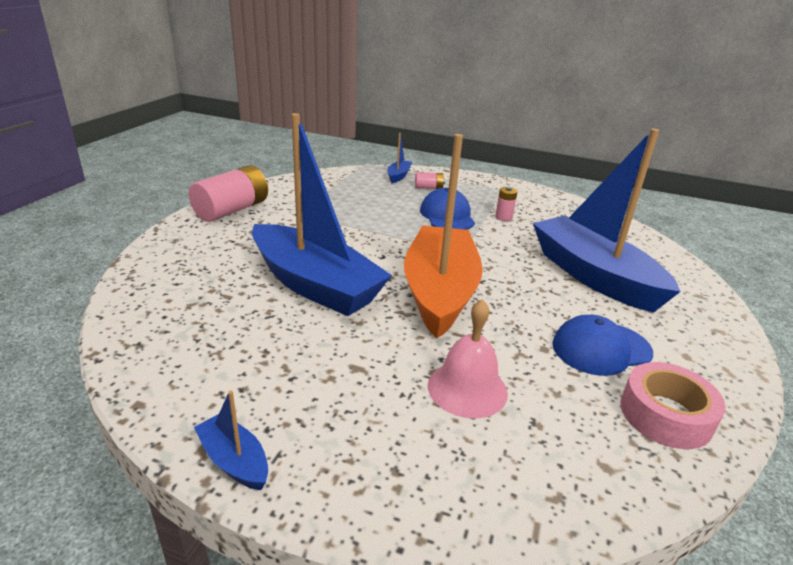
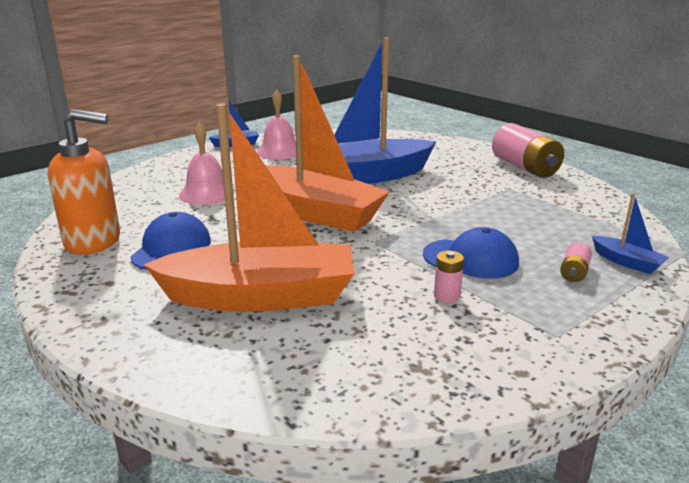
camera: 120 degrees right, 5 degrees down
(255, 386) = (279, 152): none -> pink bell
(593, 276) = (261, 296): blue boat -> orange boat
(665, 415) = (93, 241): pink tape -> orange soap dispenser

